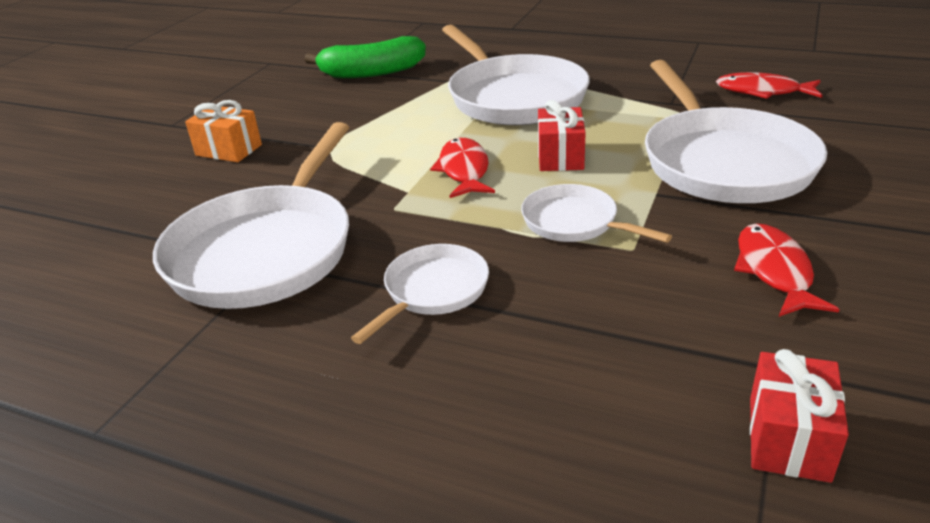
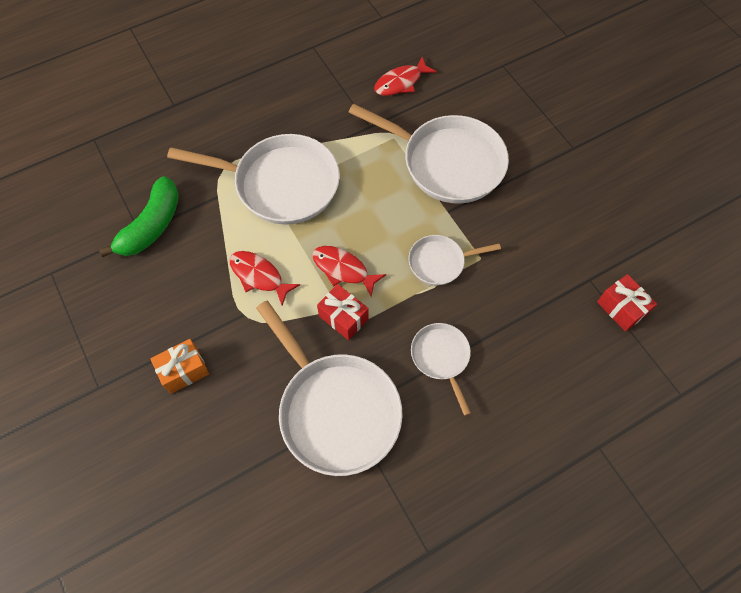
camera: 55 degrees left, 30 degrees up
(560, 157) = (374, 219): red gift -> red gift (343, 317)
(774, 271) = (539, 225): red fish -> red fish (259, 276)

